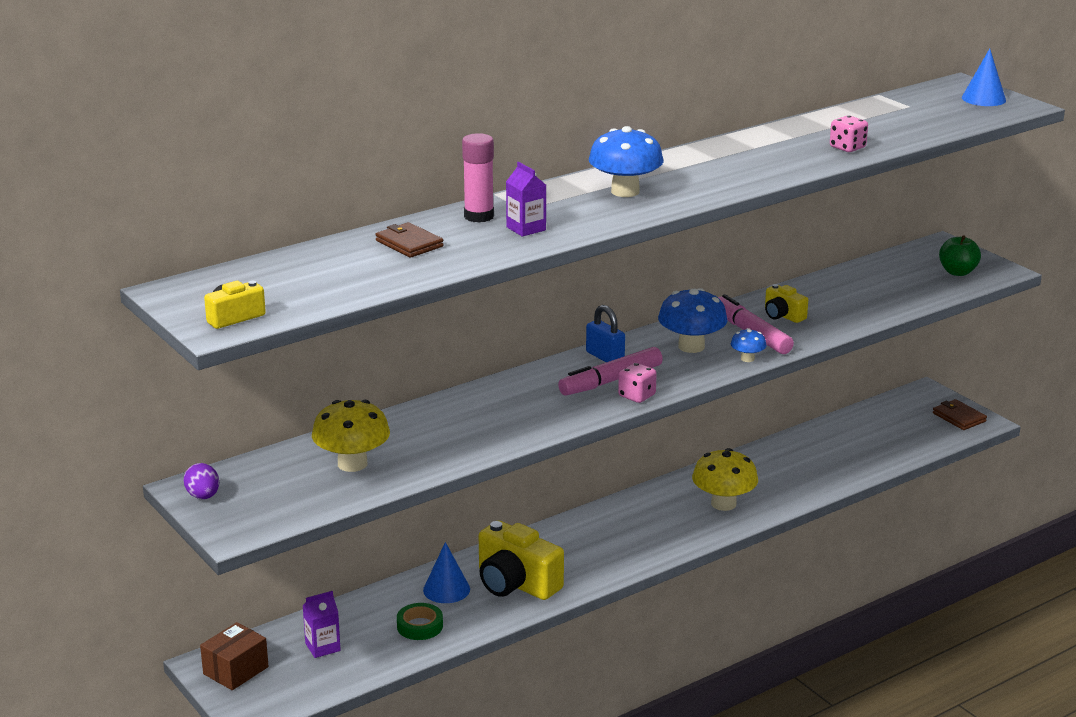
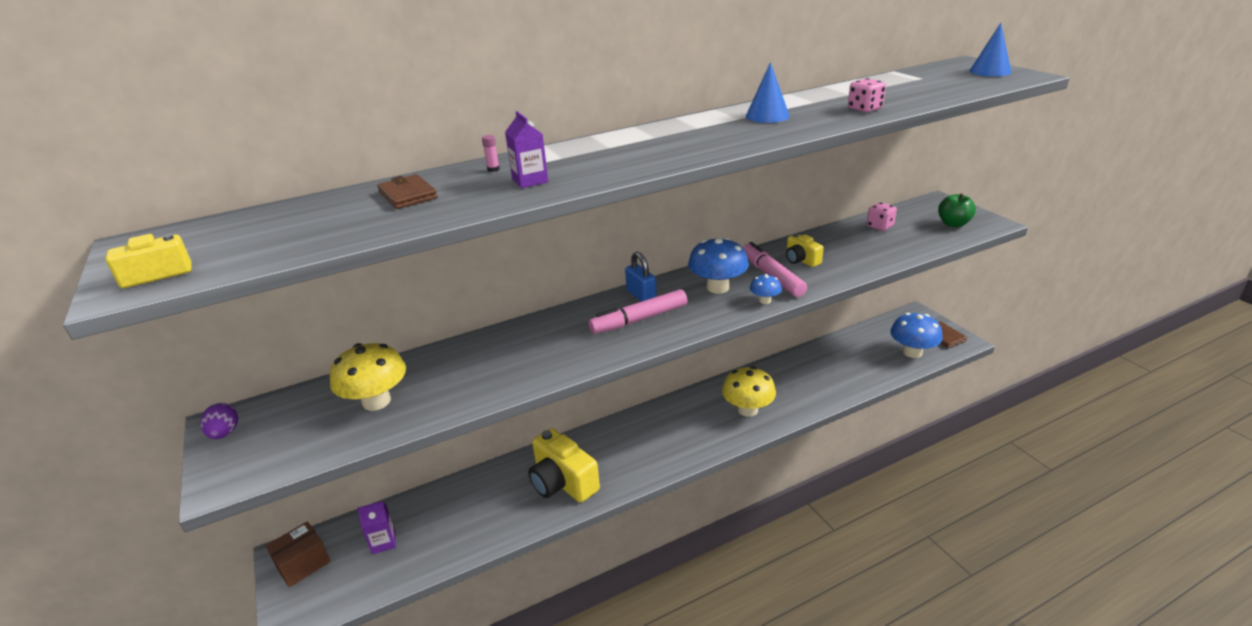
camera: 10 degrees right, 5 degrees up
(420, 626) = (470, 524): green tape -> none
(446, 589) = (505, 485): blue cone -> blue cone (767, 116)
(479, 216) = (493, 169): pink glue stick -> pink glue stick, size x0.42
(625, 191) = (643, 147): blue mushroom -> blue mushroom (912, 352)
(637, 396) = (658, 336): pink dice -> pink dice (879, 226)

